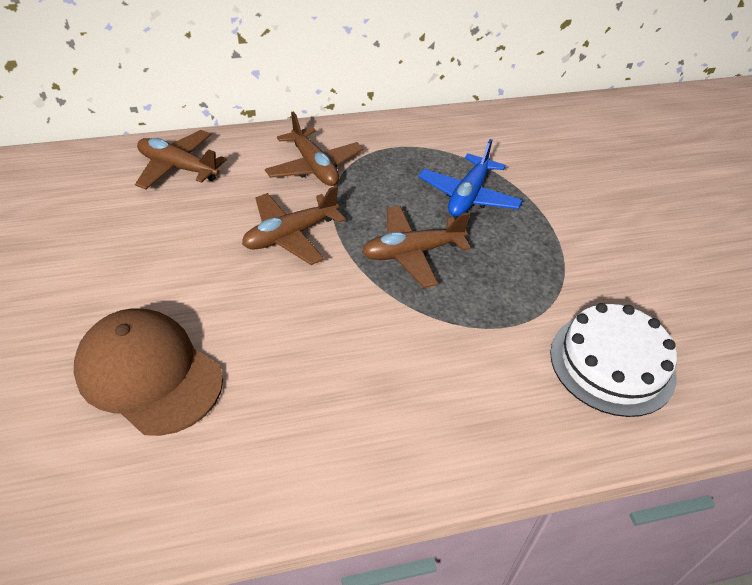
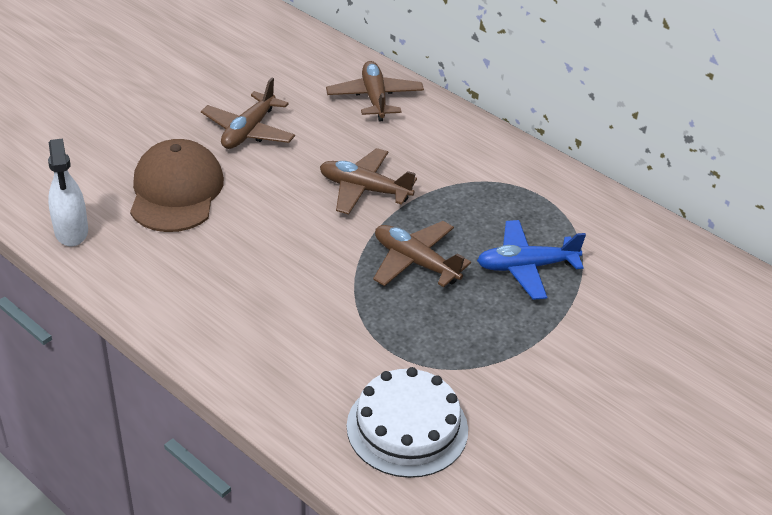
camera: 55 degrees right, 5 degrees down
(112, 513) = (71, 232): none -> white spray bottle
(314, 167) = (458, 163): brown plane -> brown plane (248, 131)

